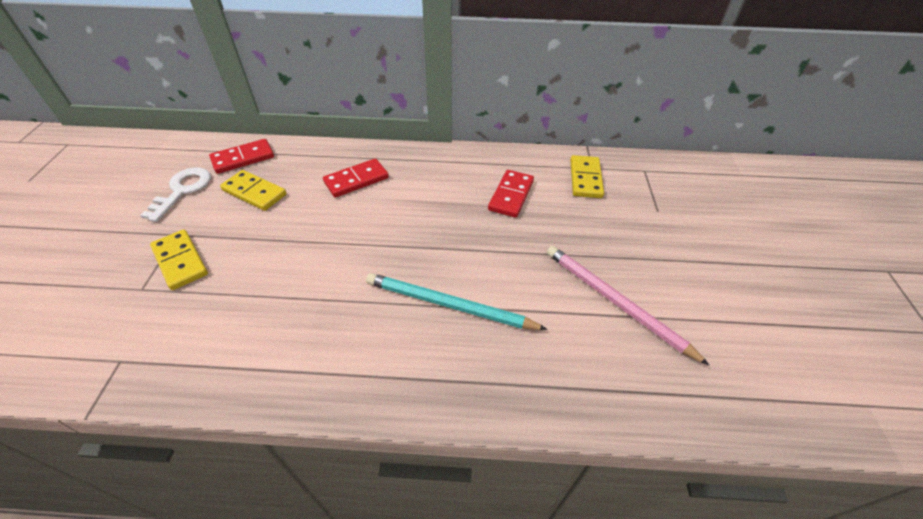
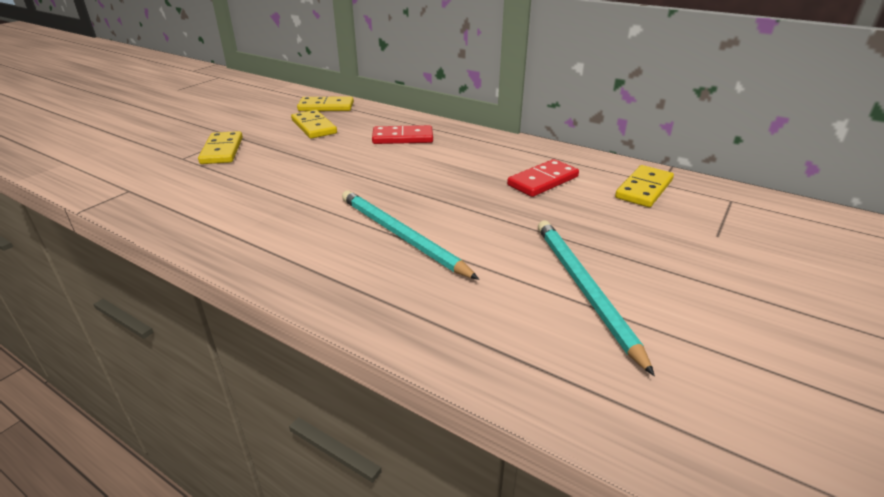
camera: 30 degrees right, 15 degrees down
(182, 190) = (265, 114): white key -> none
(243, 158) = (326, 107): red domino -> yellow domino
(615, 302) = (584, 289): pink pencil -> turquoise pencil

